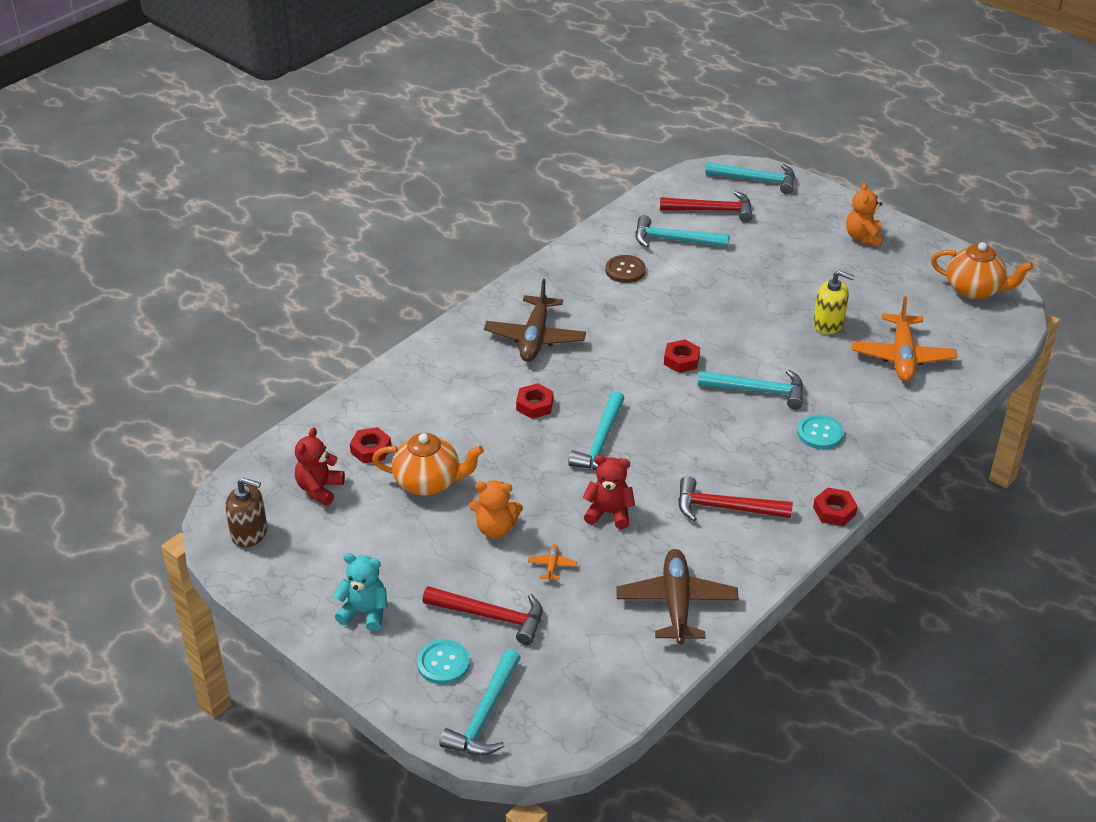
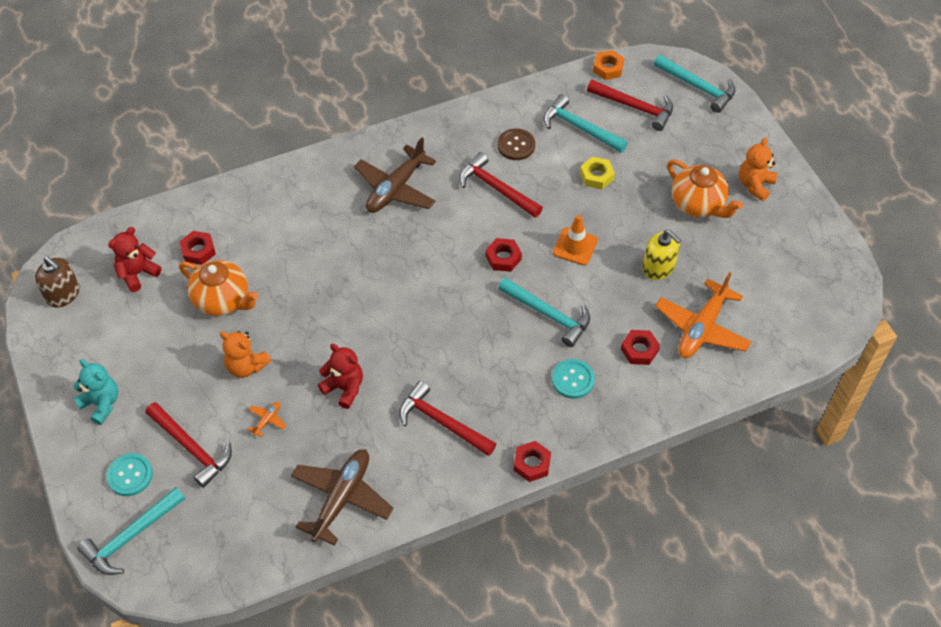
camera: 25 degrees right, 15 degrees up
(535, 405) = (352, 257): red nut -> red nut (639, 350)
(601, 442) = (382, 315): turquoise hammer -> none
(632, 309) = (496, 188): none -> red hammer
(664, 188) = (608, 68): none -> orange nut
(718, 272) = (596, 176): none -> yellow nut
(741, 331) = (575, 246): none -> orange traffic cone
(974, 290) = (821, 280): orange teapot -> orange teapot (698, 204)

